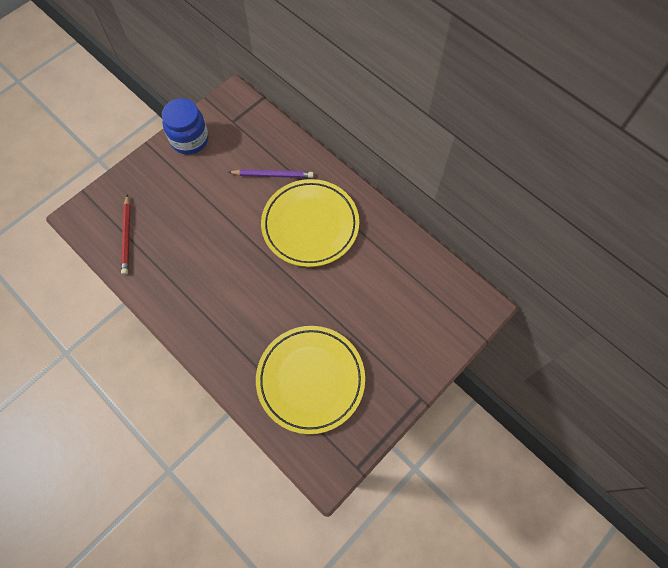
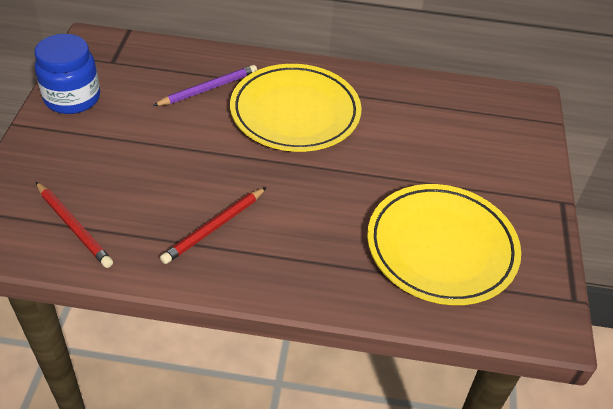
camera: 40 degrees left, 20 degrees down
(196, 282) = (214, 227): none -> red pencil

